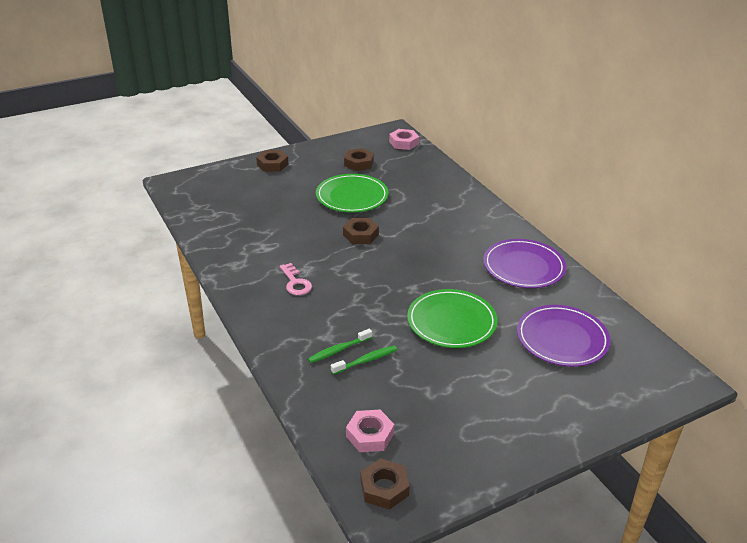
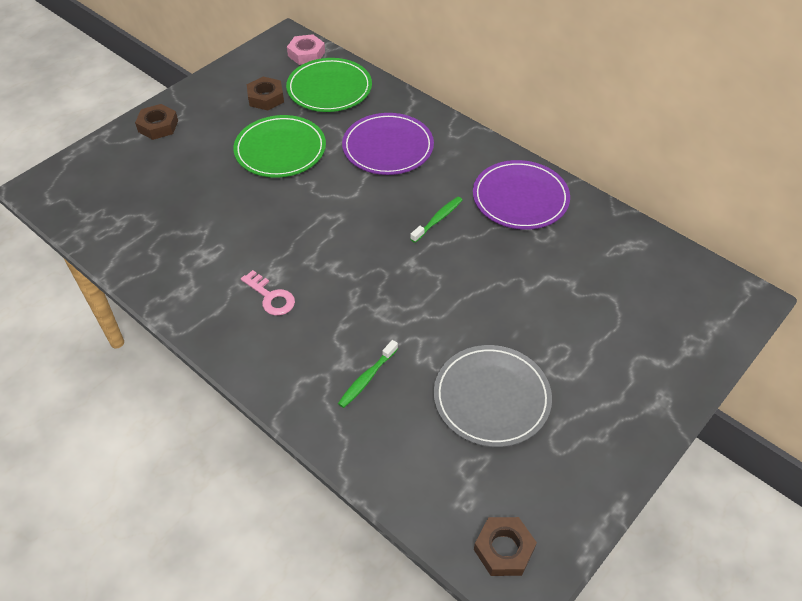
camera: 20 degrees left, 15 degrees up
(360, 235) = (316, 204): brown nut -> none
(366, 360) = (405, 382): green toothbrush -> green toothbrush (438, 219)
(370, 435) = (456, 484): pink nut -> none
(429, 388) = (491, 398): none -> grey plate
(451, 322) = (476, 298): green plate -> green plate (329, 88)
(562, 339) = (602, 284): purple plate -> purple plate (388, 147)

